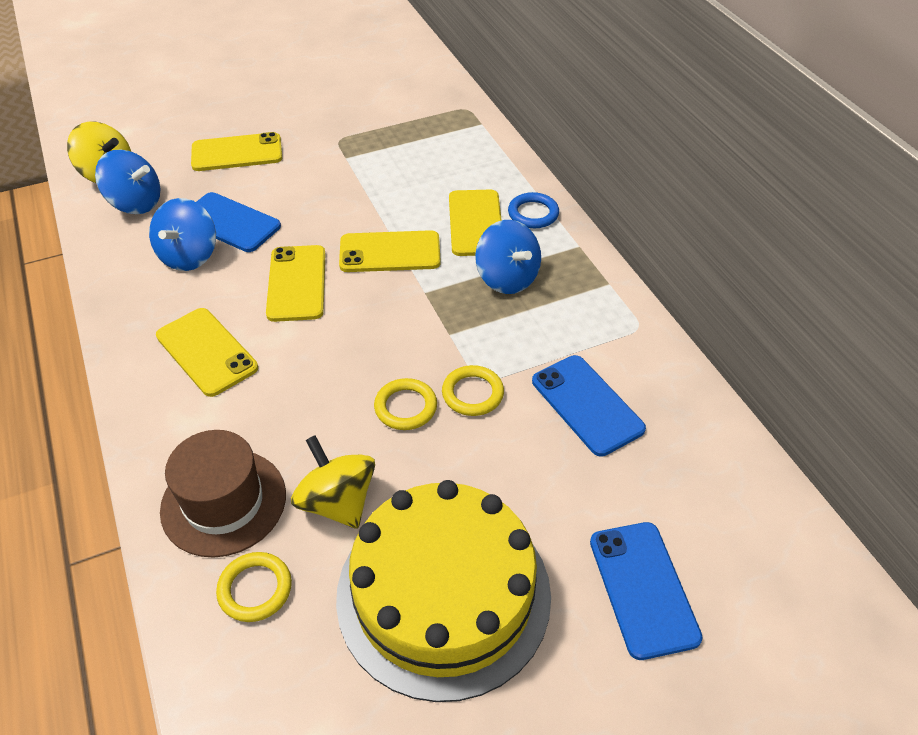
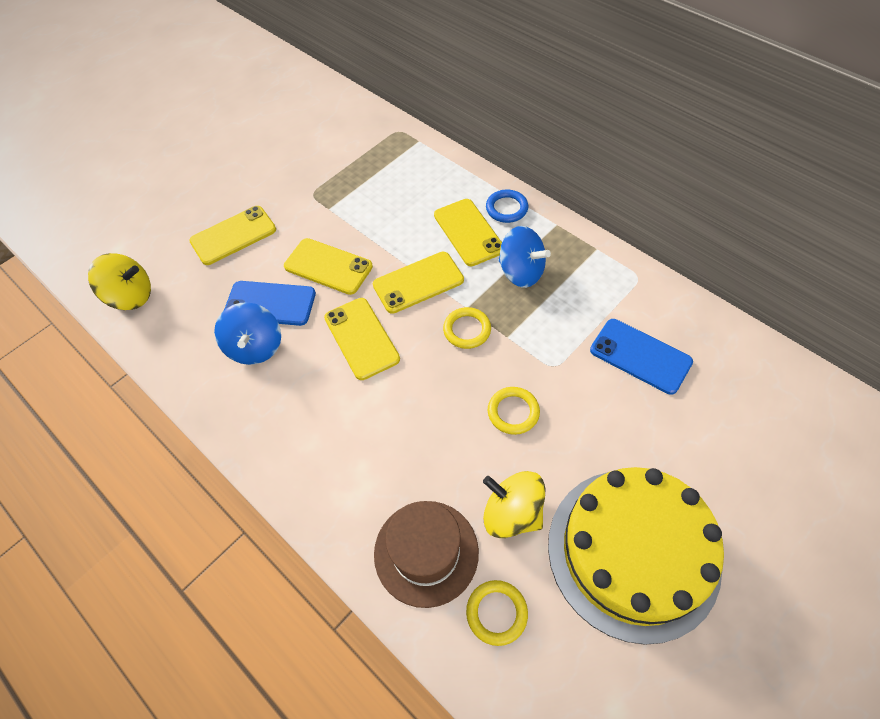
camera: 20 degrees left, 10 degrees up
(136, 203) = (175, 315): blue spinning top -> none
(207, 352) = (327, 428): yellow phone -> yellow phone (328, 266)
(472, 393) = (555, 380): yellow ring -> yellow ring (467, 330)
(643, 588) = (760, 485): blue phone -> none

